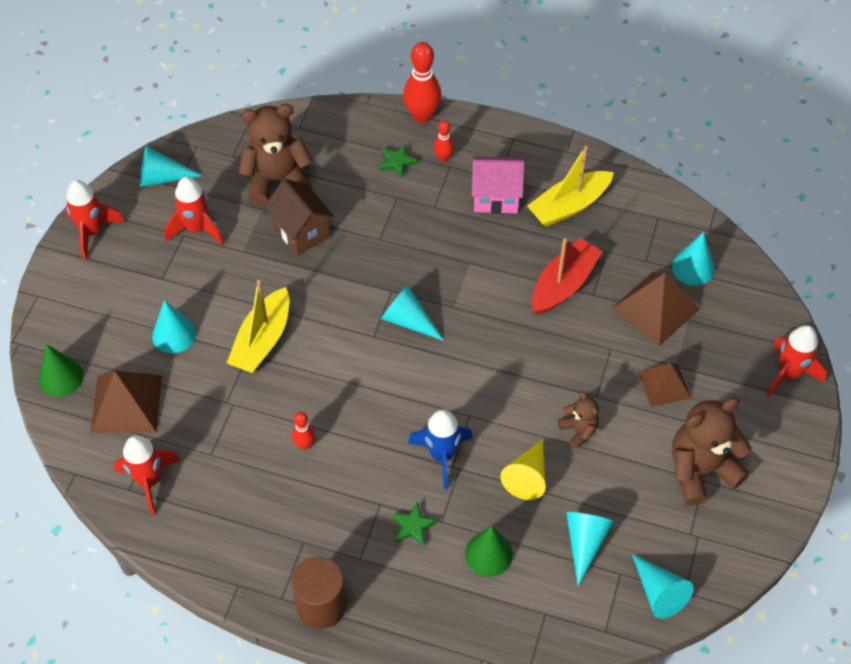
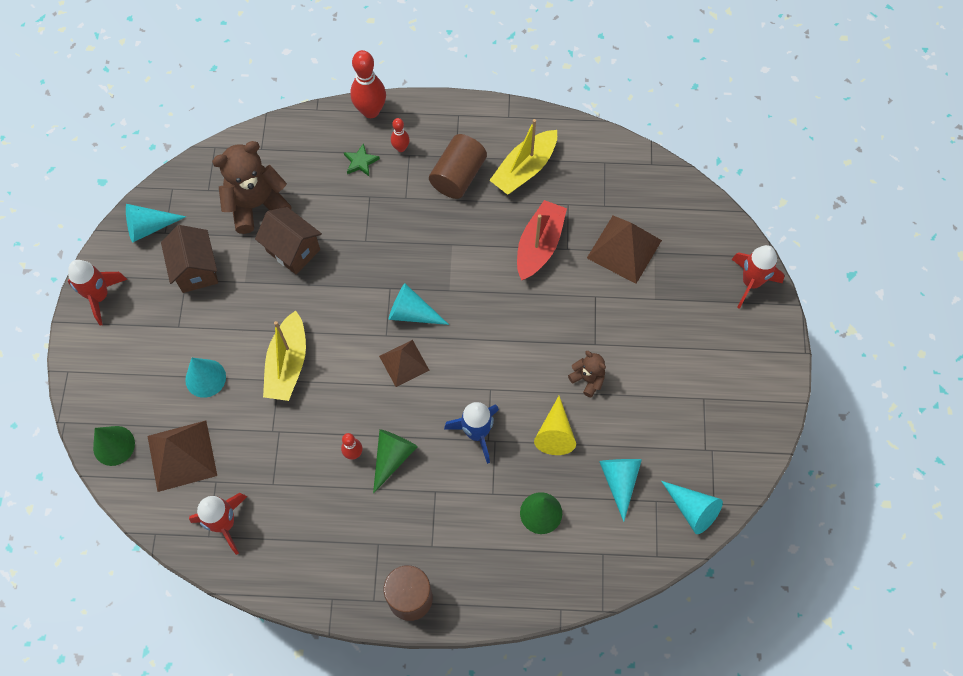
camera: 15 degrees left, 10 degrees up
(197, 229) = (196, 270): red rocket -> brown house
(344, 458) = (392, 457): none -> green cone
(413, 526) = (469, 504): green star -> none
(496, 197) = (458, 176): pink house -> brown cylinder
(664, 384) = (649, 318): brown pyramid -> brown pyramid (404, 363)
(693, 267) = (646, 203): turquoise cone -> none
(700, 470) = (699, 390): brown teddy bear -> none

